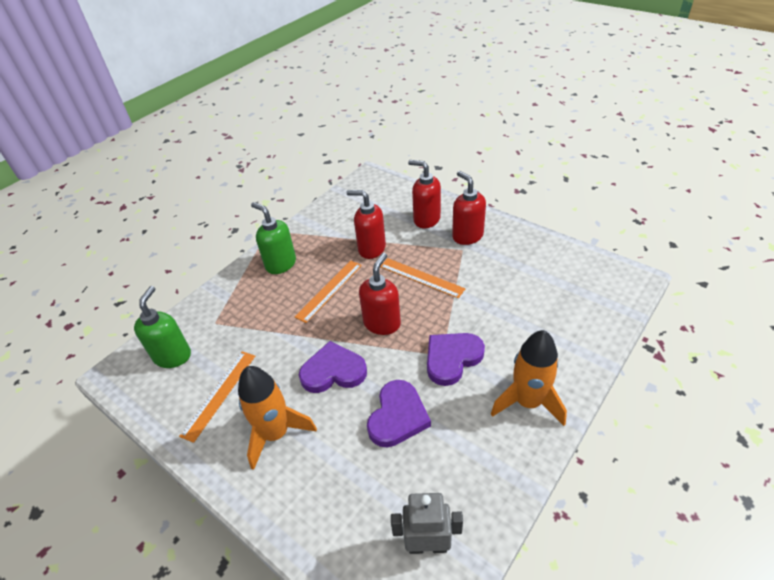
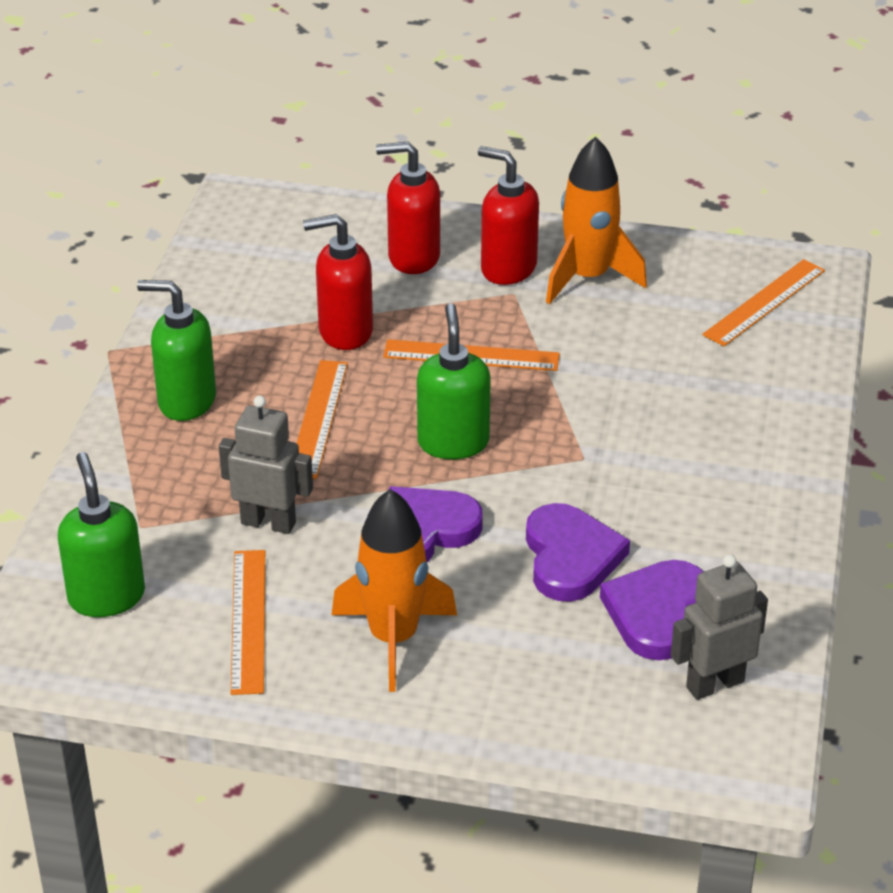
camera: 30 degrees left, 5 degrees down
(268, 340) = (268, 522): none -> grey robot
(382, 323) = (453, 442): red soap dispenser -> green soap dispenser
(452, 358) = (603, 458): purple heart -> purple heart (657, 613)
(527, 402) = (751, 481): orange rocket -> orange rocket (588, 277)
(593, 290) = (764, 302): none -> orange ruler

